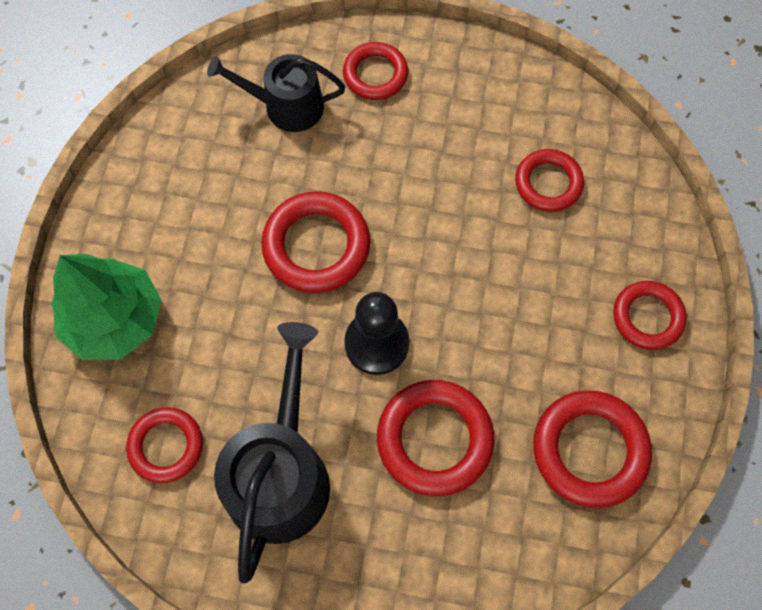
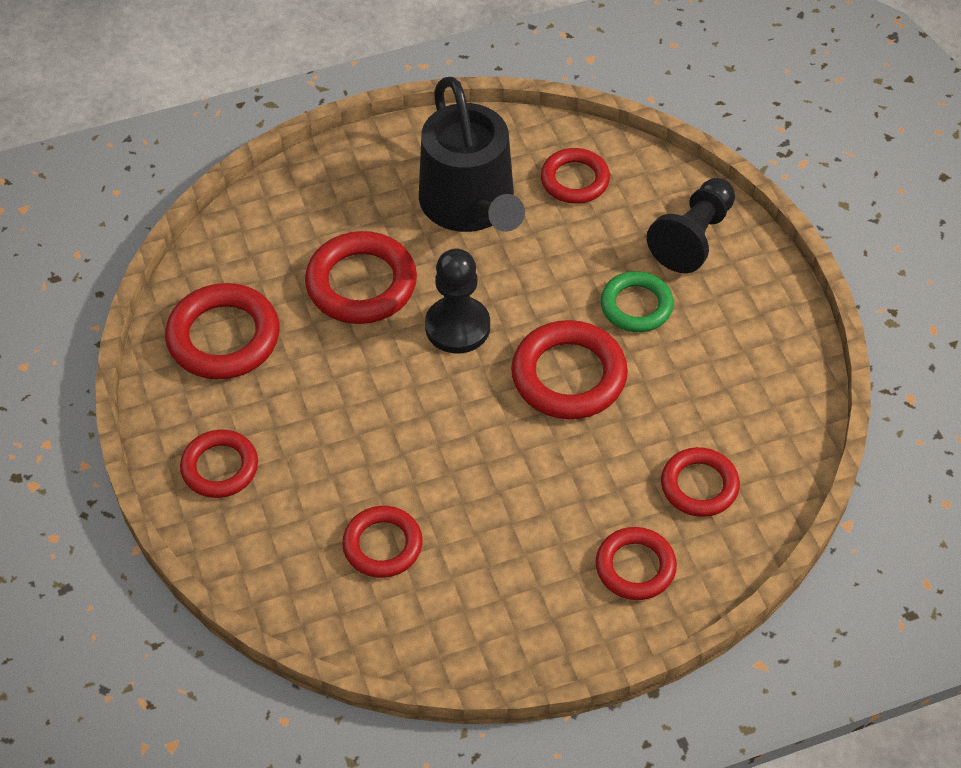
camera: 150 degrees right, 15 degrees down
(115, 320) = (693, 238): green tree -> black pawn
(215, 279) = (636, 306): none -> green ring
(286, 106) = (699, 486): black watering can -> red ring

